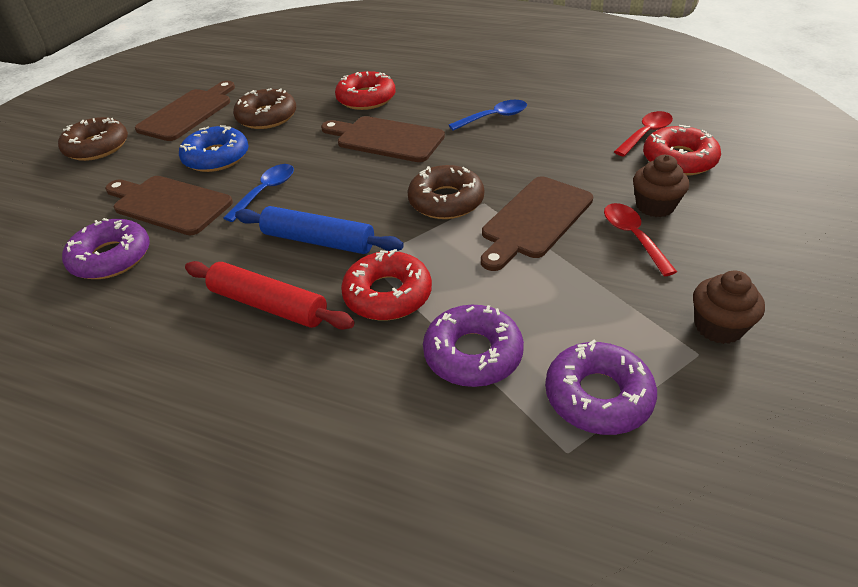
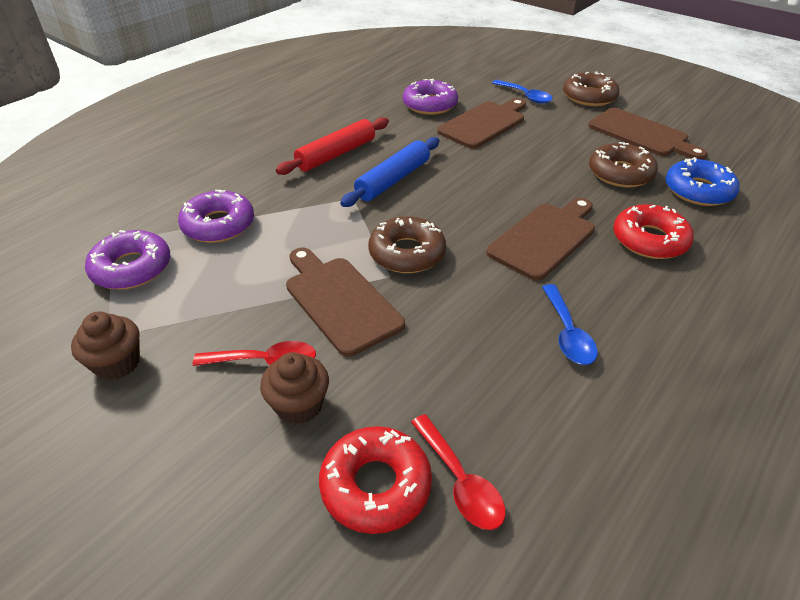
camera: 105 degrees right, 0 degrees up
(216, 157) = (548, 144): blue donut -> blue donut (698, 190)
(266, 191) = (479, 163): blue spoon -> blue spoon (525, 96)
(388, 294) = (307, 201): red donut -> none

